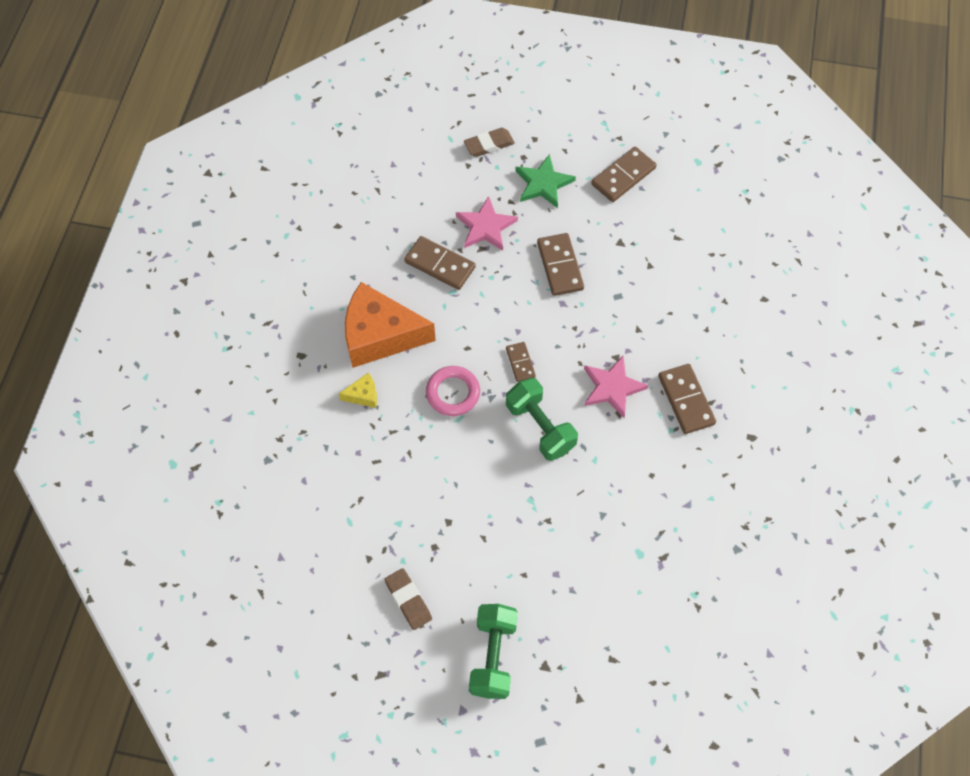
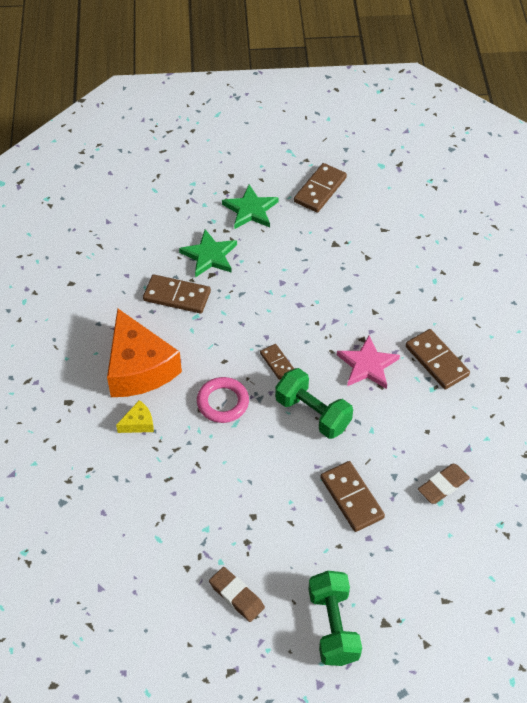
camera: 15 degrees left, 10 degrees down
(380, 335) = (139, 368): orange cheese -> orange cheese turned 105 degrees counterclockwise
(485, 227) = (209, 256): pink star -> green star
(489, 145) = (191, 188): brown eraser -> brown eraser (443, 486)
(560, 266) = (287, 274): brown domino -> brown domino (352, 498)

